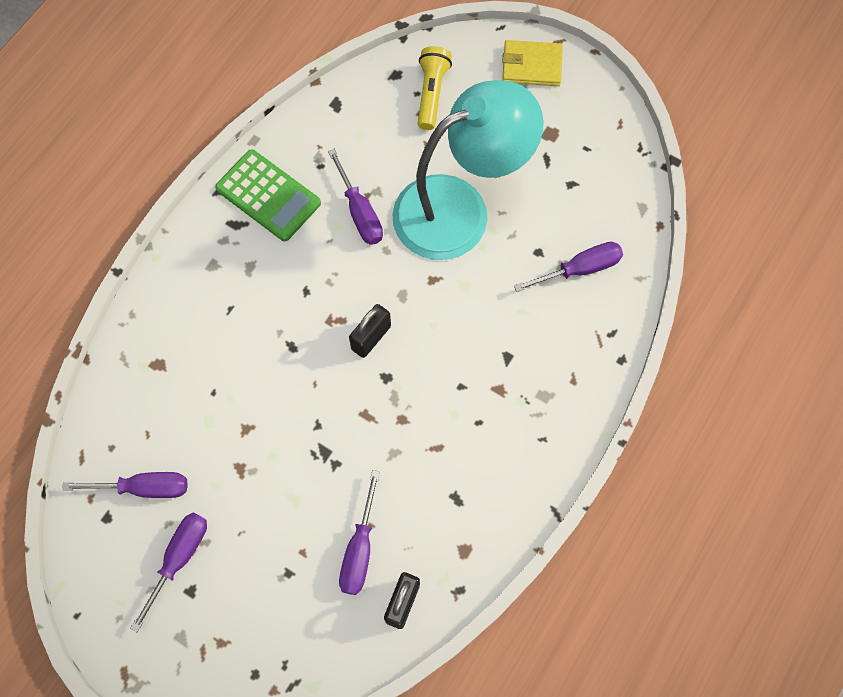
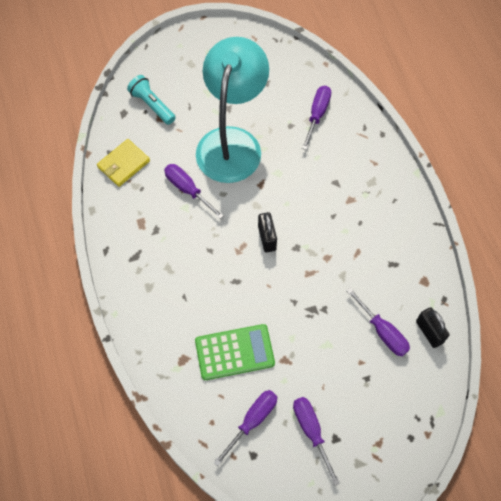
camera: 50 degrees left, 5 degrees down
(268, 196) = (134, 227): green calculator -> green calculator (234, 352)
(359, 212) = (188, 190): purple screwdriver -> purple screwdriver turned 150 degrees counterclockwise
(432, 93) = (152, 105): yellow flashlight -> turquoise flashlight
(531, 65) = (182, 49): yellow wallet -> yellow wallet (123, 164)

